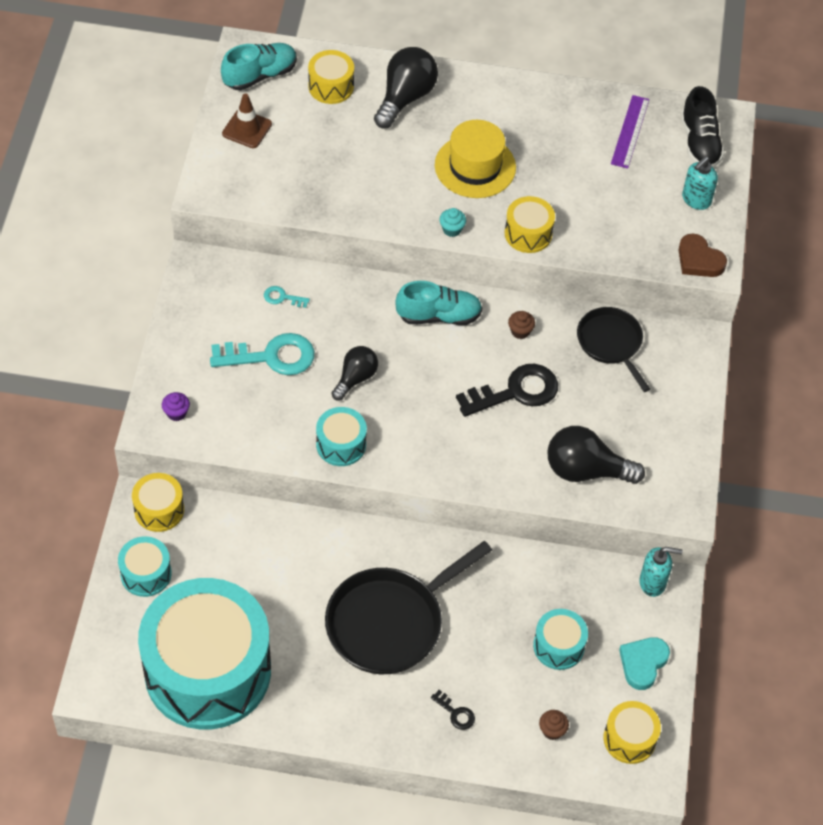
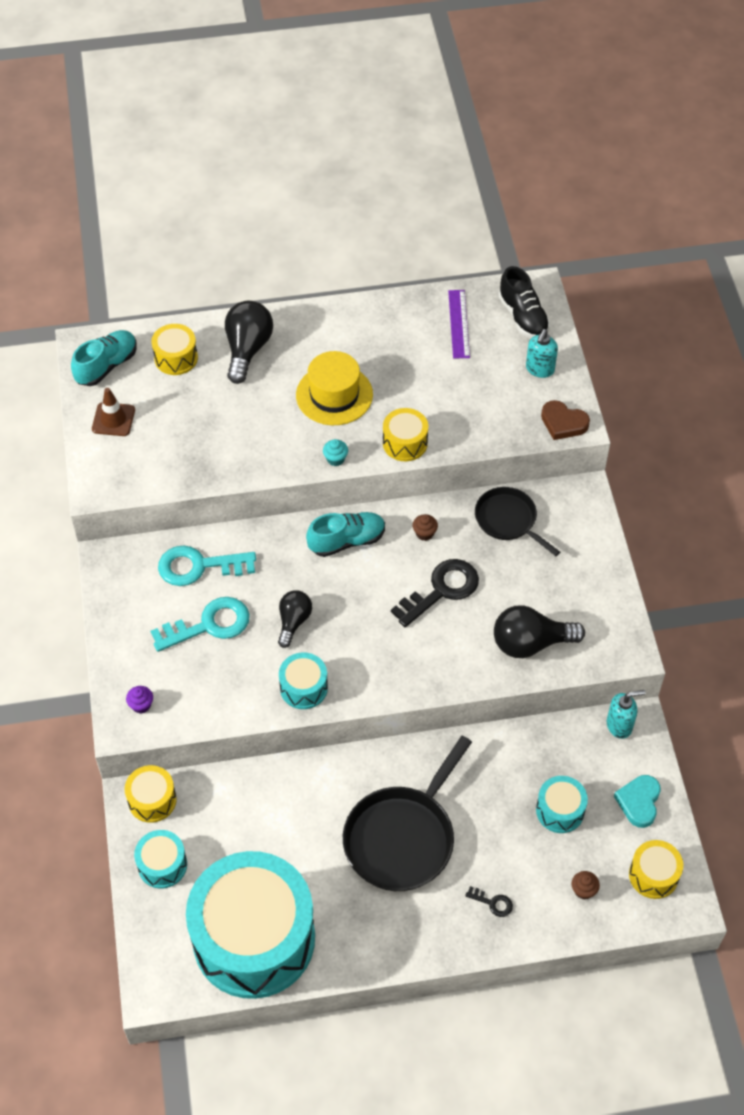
camera: 15 degrees left, 0 degrees up
(282, 297) = (198, 566): turquoise key -> turquoise key, size x2.21

